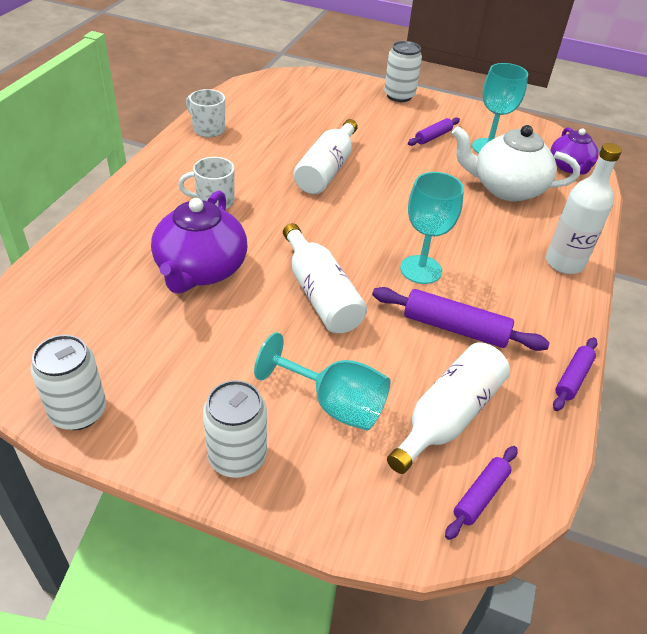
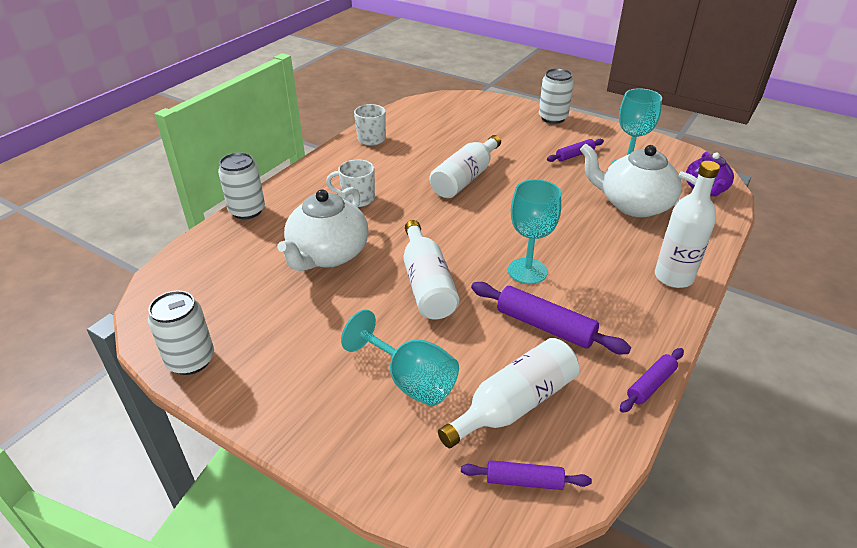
camera: 15 degrees right, 5 degrees down
(200, 270) = (328, 254): purple teapot -> white teapot
(237, 457) = (310, 415): white can -> white can (247, 211)
(480, 496) = (524, 481): purple rolling pin -> purple rolling pin turned 45 degrees clockwise

